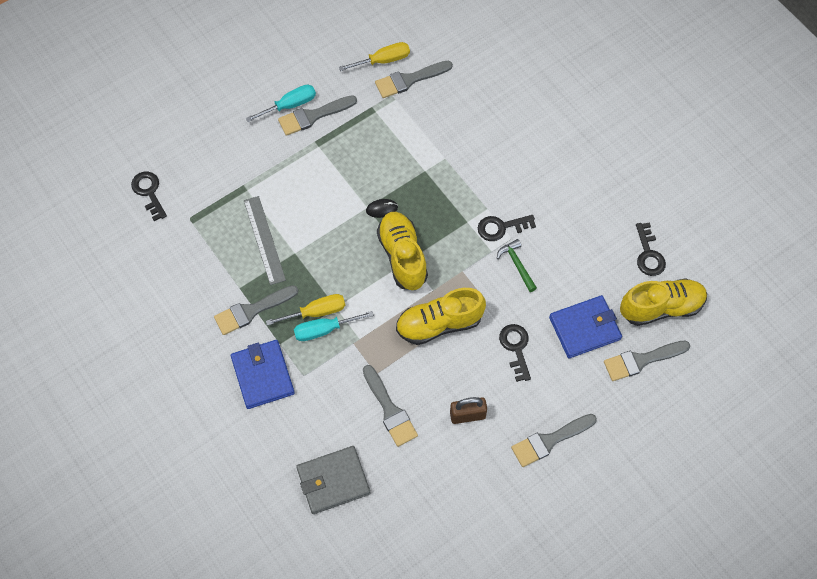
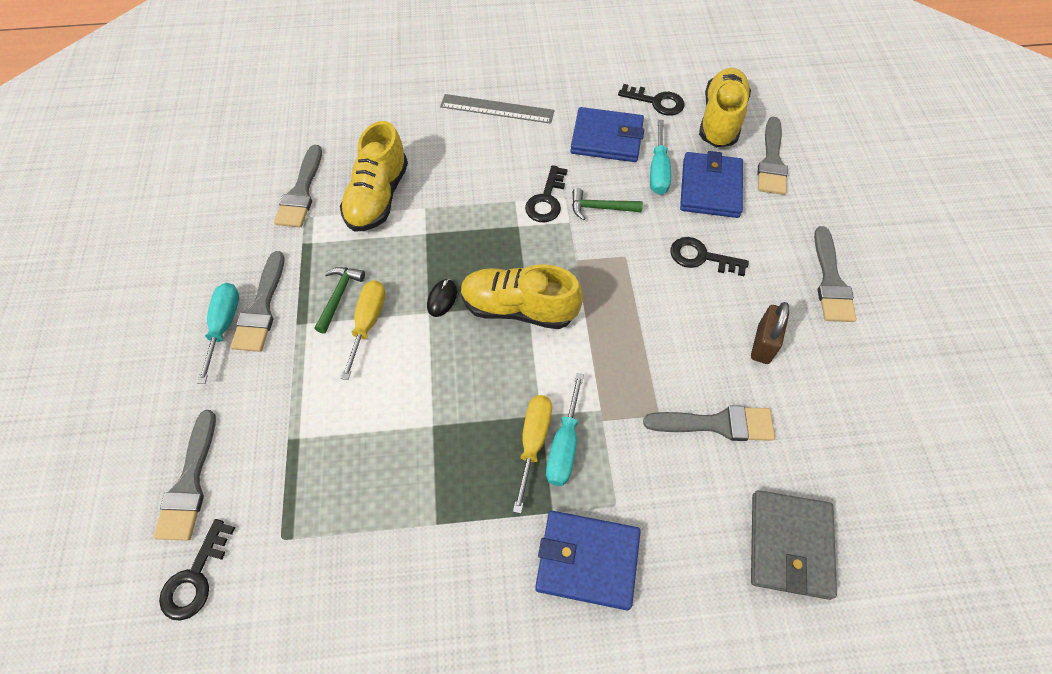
camera: 60 degrees left, 5 degrees down
(149, 192) = (195, 578): black key -> black key turned 75 degrees counterclockwise
(252, 311) = (481, 524): grey brush -> grey brush (189, 483)
(264, 240) = (387, 453): grey ruler -> grey ruler (497, 108)
(347, 151) = (339, 296): none -> green hammer
(383, 60) = (254, 203): yellow screwdriver -> yellow screwdriver (368, 323)
(439, 324) = (629, 315): yellow shoe -> yellow shoe (378, 197)
(577, 286) = (658, 171): none -> turquoise screwdriver
(586, 238) = (607, 138): none -> blue wallet

